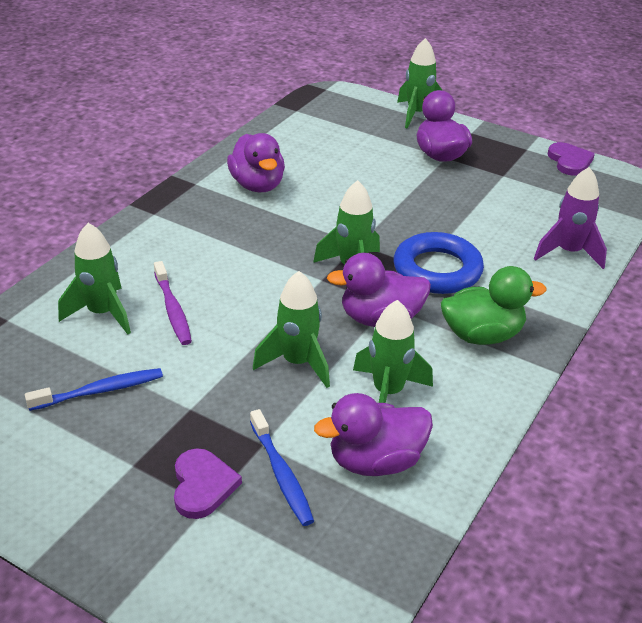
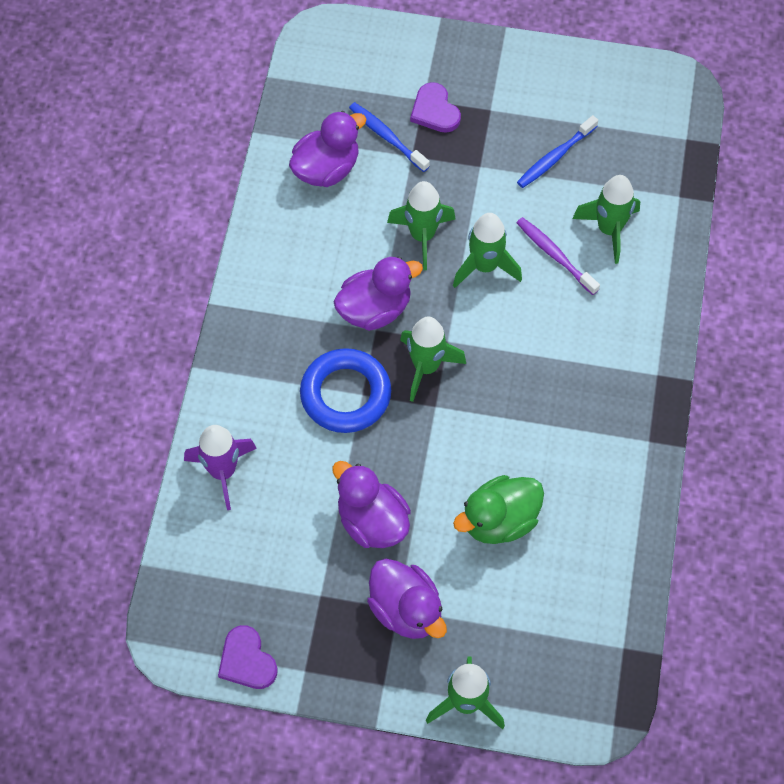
camera: 160 degrees right, 25 degrees up
(257, 185) = (582, 463): purple duck -> purple duck (372, 521)
(388, 392) = (339, 232): green rocket -> green rocket (485, 266)
(482, 335) = (281, 322): green duck -> green duck (499, 521)

